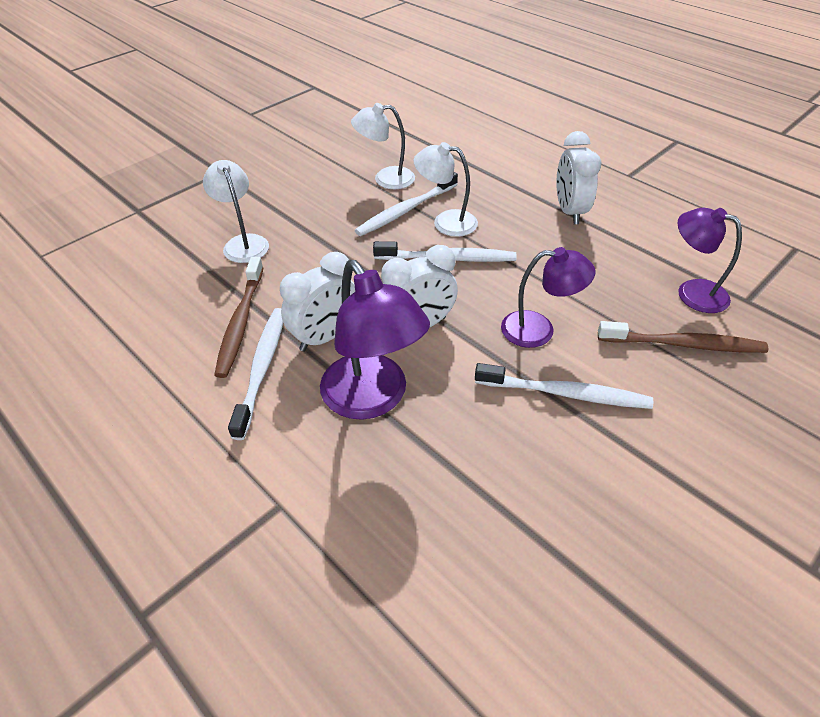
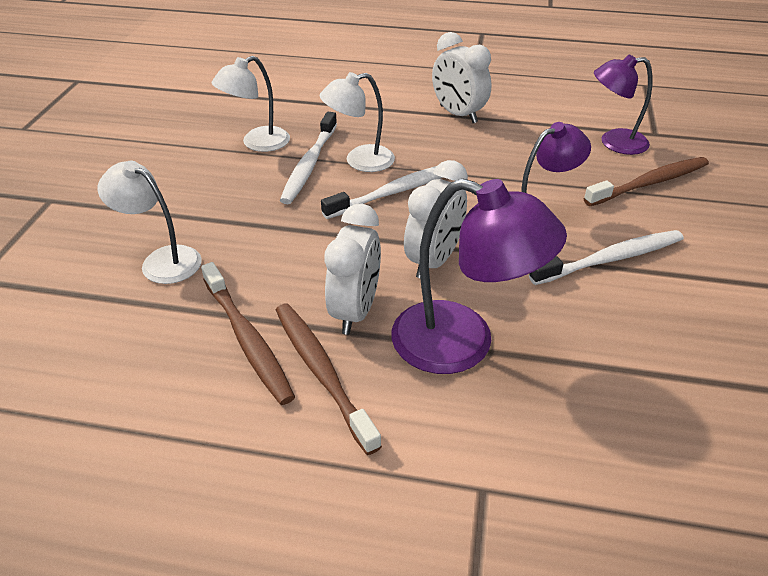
camera: 35 degrees left, 5 degrees down
(262, 368) = (321, 372): white toothbrush -> brown toothbrush

